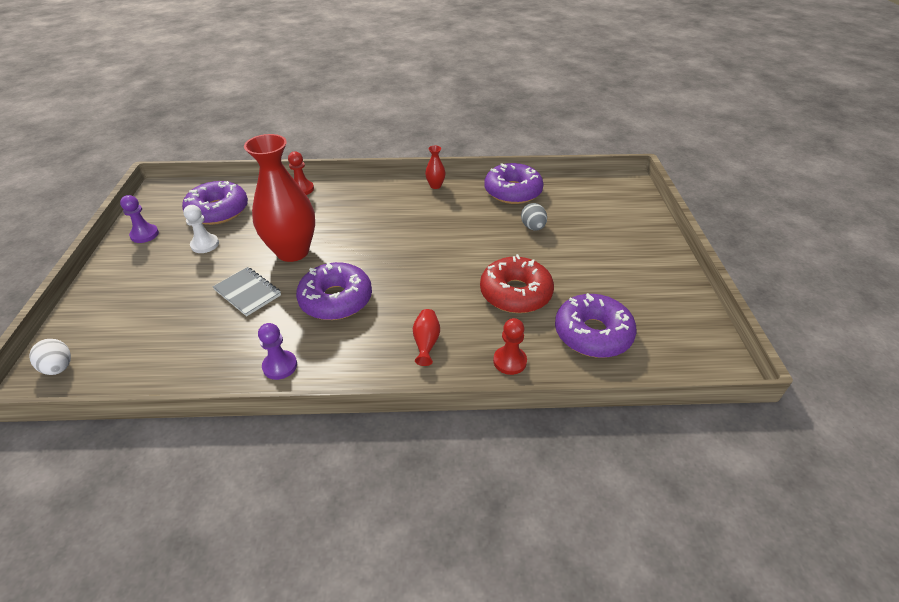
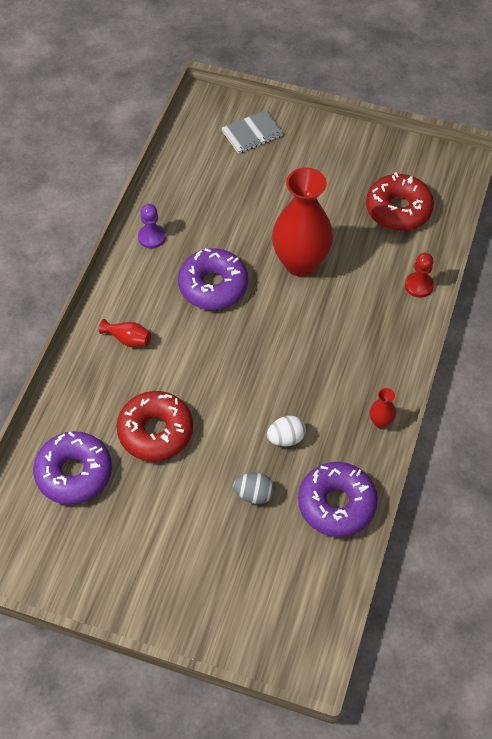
camera: 110 degrees right, 15 degrees up
(59, 367) = (214, 112): white egg -> white egg (286, 438)
(144, 235) = (375, 153): purple pawn -> none
(205, 244) = (340, 197): white pawn -> none
(218, 211) = (398, 209): purple donut -> red donut
(247, 292) = (252, 224): grey notebook -> grey notebook (252, 133)
(509, 361) = (77, 393): red pawn -> none

